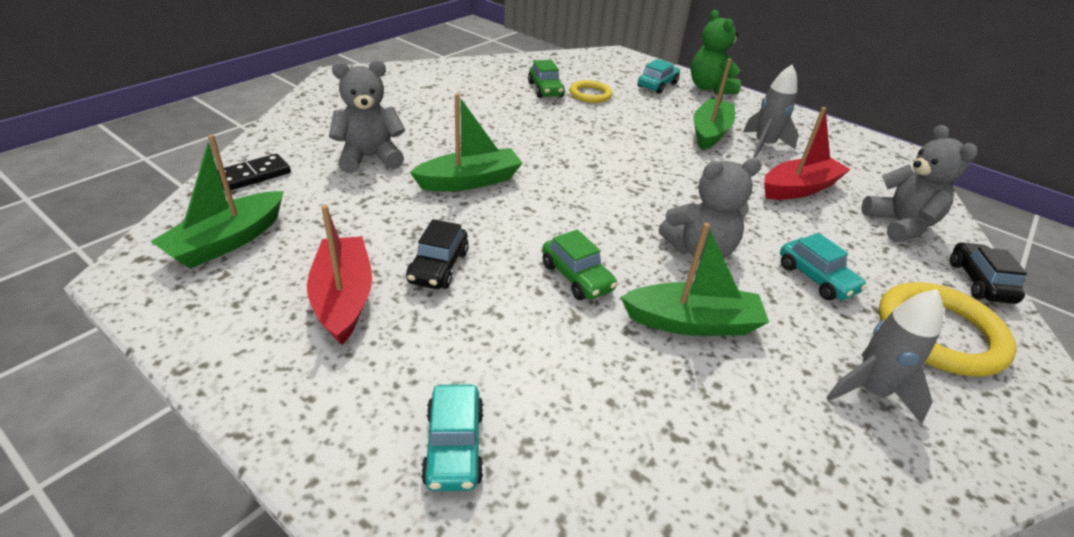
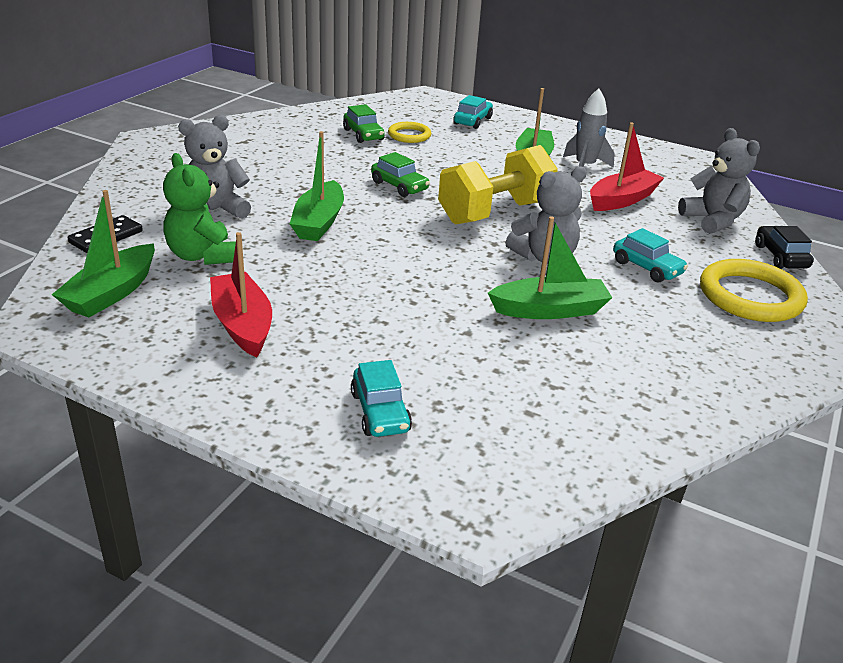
camera: 10 degrees left, 5 degrees down
(438, 267) = (317, 293): black car -> none
(469, 181) = (319, 222): green boat -> green boat turned 135 degrees clockwise
(577, 277) = (443, 288): green car -> green car (399, 186)
(656, 189) = (494, 212): none -> yellow dumbbell
(709, 88) = (524, 119): green teddy bear -> green teddy bear (202, 256)
(870, 391) = (699, 340): grey rocket -> none

